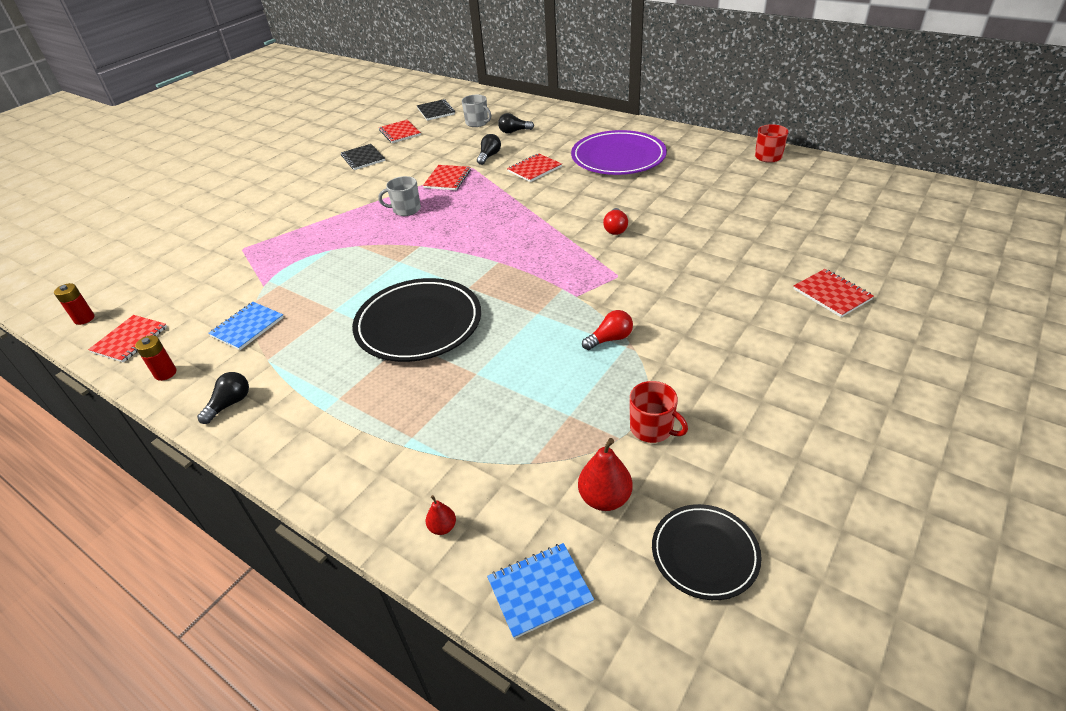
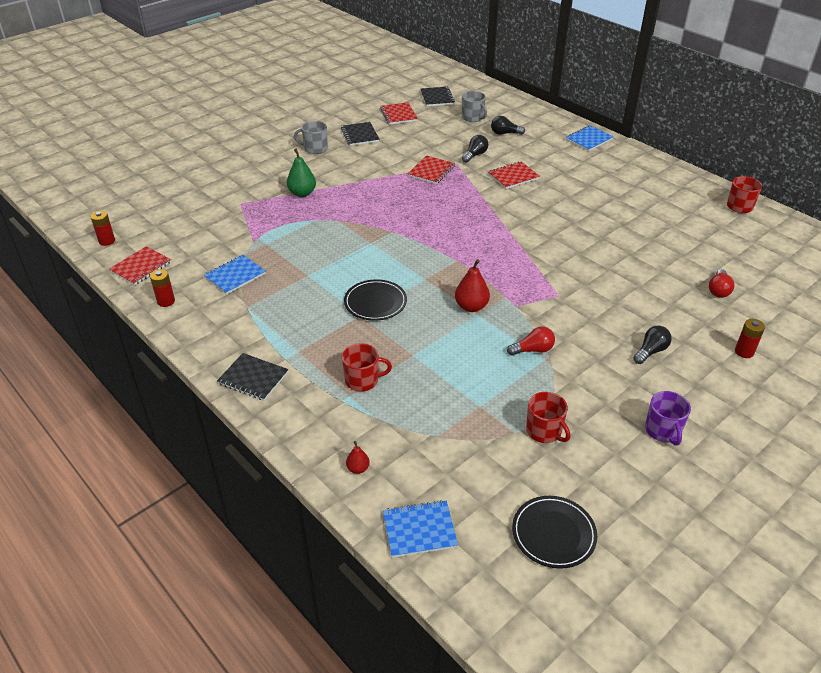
camera: 10 degrees right, 0 degrees up
(230, 404) = (213, 337): black light bulb -> black light bulb (651, 351)
(288, 442) = (253, 378): none -> black notebook
(311, 225) = (302, 193): none -> green pear
(406, 209) = (387, 194): grey mug -> grey mug (315, 148)
(418, 324) = (375, 302): black plate -> black plate, size x0.57
(424, 416) = (362, 380): none -> red mug
(599, 123) = (589, 139): none -> blue notebook
(604, 498) = (488, 476): red pear -> red pear (471, 307)
(615, 229) = (569, 250): red light bulb -> red light bulb (718, 290)
(618, 157) = (595, 179): purple plate -> none
(782, 397) = (663, 431): none -> purple mug
(832, 294) = (744, 352): red notebook -> red battery

